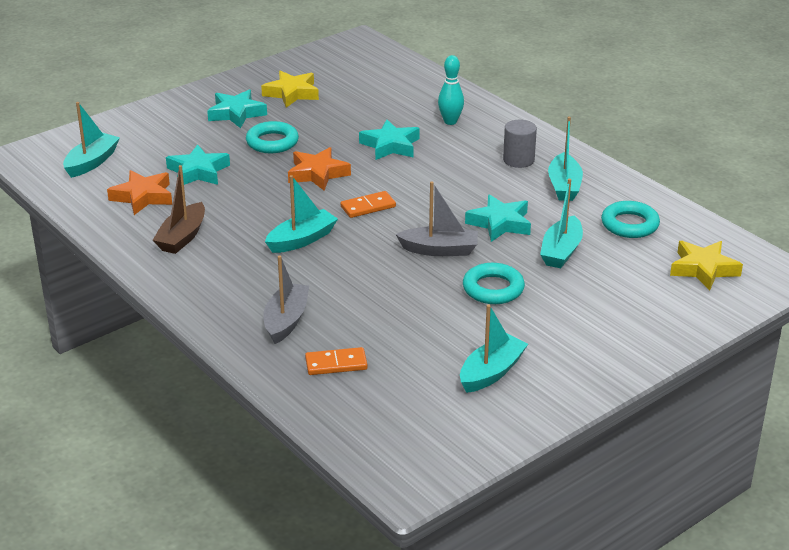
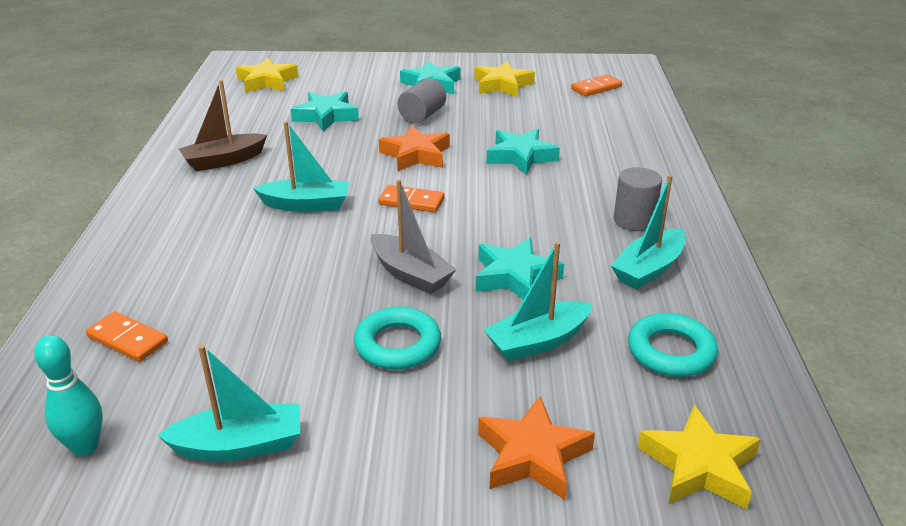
camera: 40 degrees right, 0 degrees up
(92, 162) = (267, 81): turquoise boat -> yellow star
(143, 197) = (254, 119): orange star -> orange star (532, 455)
(272, 142) = (422, 116): turquoise ring -> grey cylinder
(286, 320) = (166, 272): grey boat -> none
(364, 70) = (596, 88): none -> orange domino
(450, 121) = (614, 157): turquoise bowling pin -> turquoise bowling pin (85, 446)

